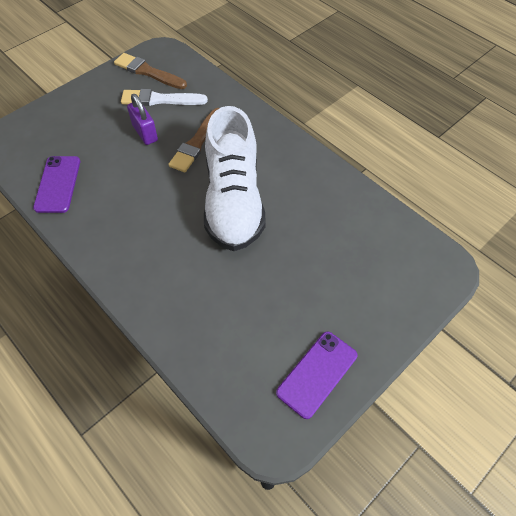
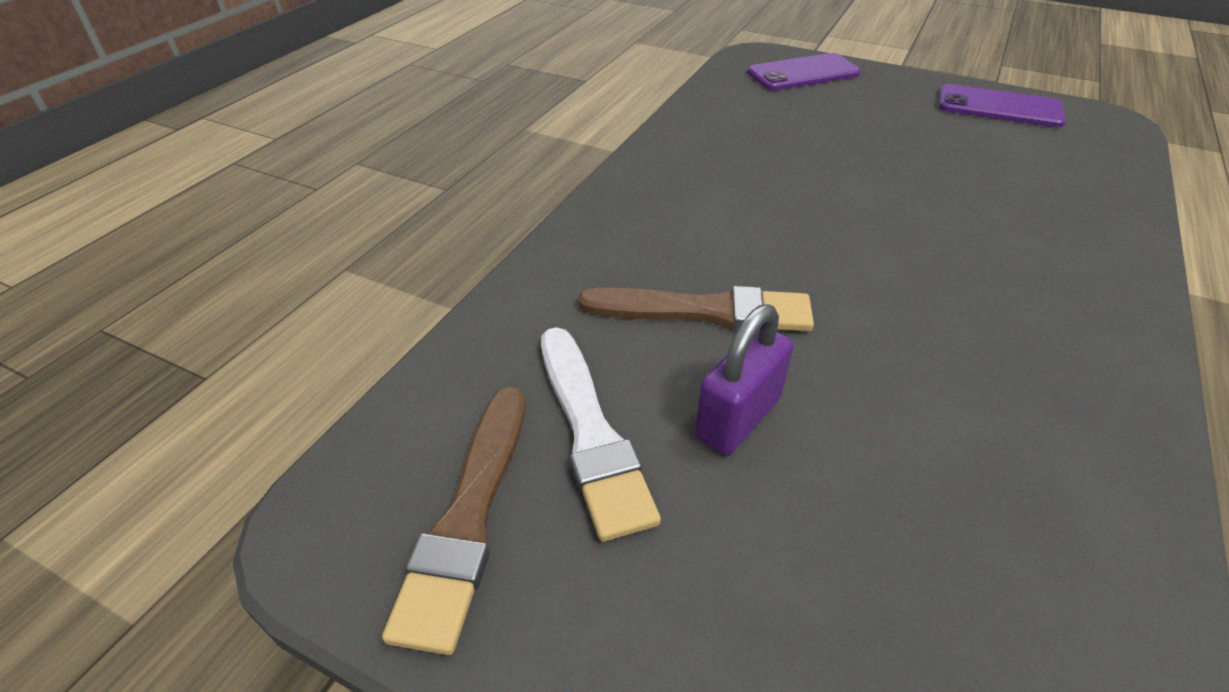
camera: 110 degrees left, 15 degrees down
(58, 184) = (1066, 544): purple phone -> purple phone (803, 73)
(233, 201) = (815, 223): white shoe -> none

